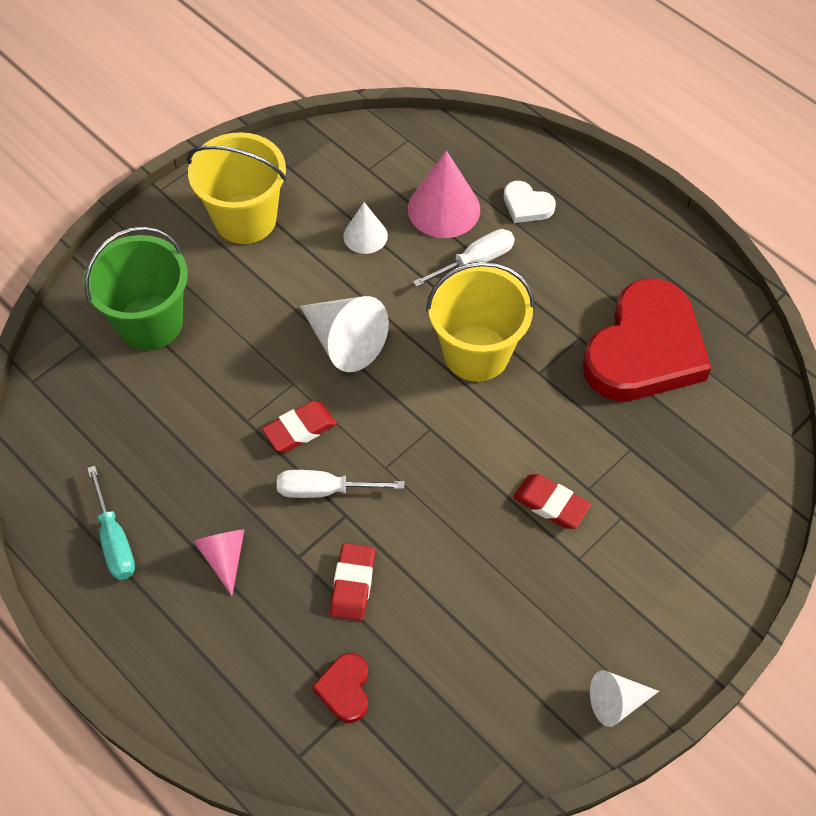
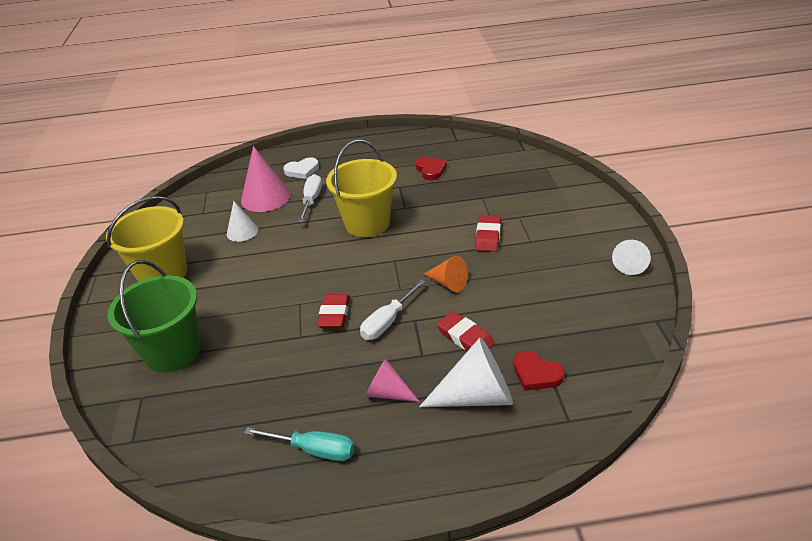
camera: 50 degrees left, 20 degrees down
(344, 342) = (298, 269): white cone -> white cone (476, 396)
(430, 512) = (448, 283): none -> orange cone
(551, 504) = (488, 236): red eraser -> red eraser turned 60 degrees counterclockwise
(645, 349) = (430, 170): red heart -> red heart, size x0.41

